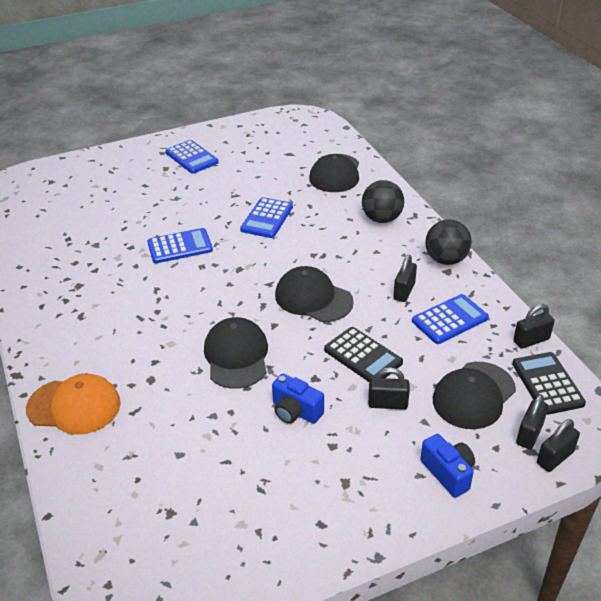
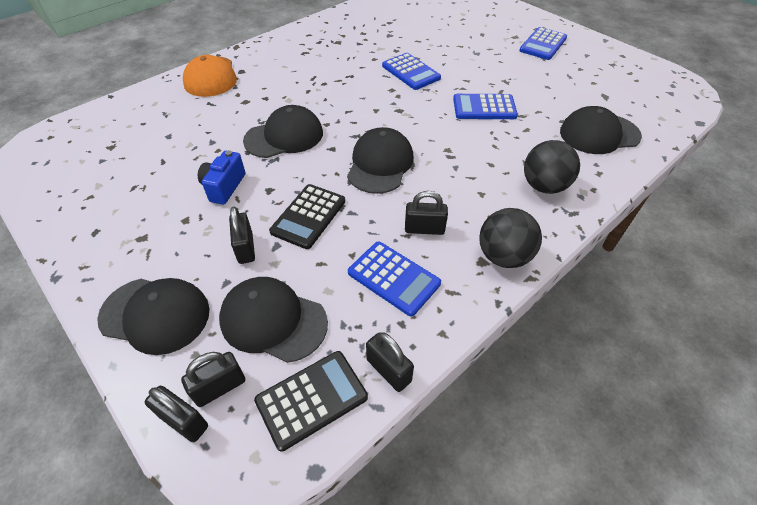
camera: 70 degrees right, 10 degrees up
(448, 473) = (155, 315): blue camera -> black cap
(529, 434) = (220, 387): black padlock -> black padlock turned 45 degrees counterclockwise

